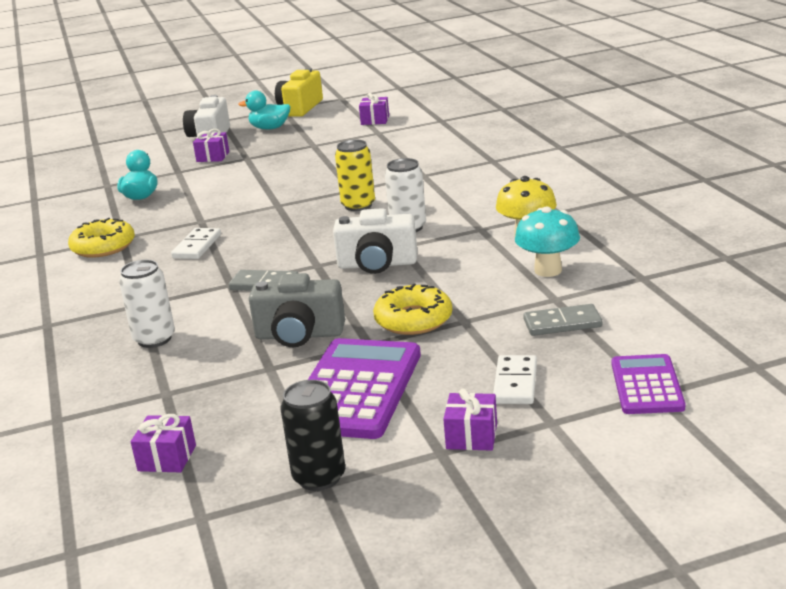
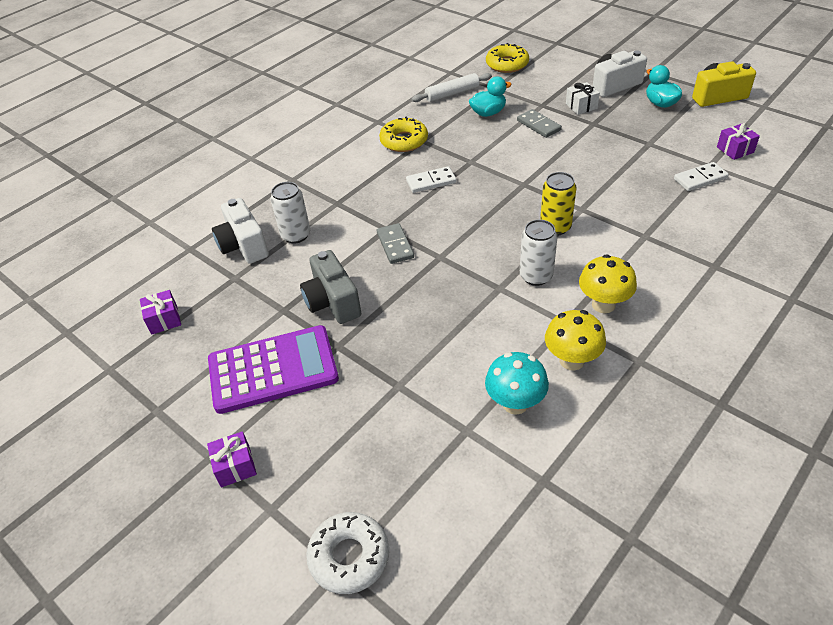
camera: 60 degrees right, 20 degrees up
(72, 206) = (452, 93): none -> white rolling pin
(213, 157) = (581, 106): purple gift -> white gift
(319, 477) = (163, 404): black can -> none
(377, 264) = (460, 289): white camera -> white camera (244, 245)
(413, 320) = (385, 354): yellow donut -> yellow donut (507, 64)
(480, 209) = (603, 304): none -> yellow mushroom
(515, 383) = (317, 461): white domino -> white domino (700, 179)
(562, 323) = (425, 453): grey domino -> grey domino (538, 125)
(647, 385) = (349, 557): purple calculator -> white donut

